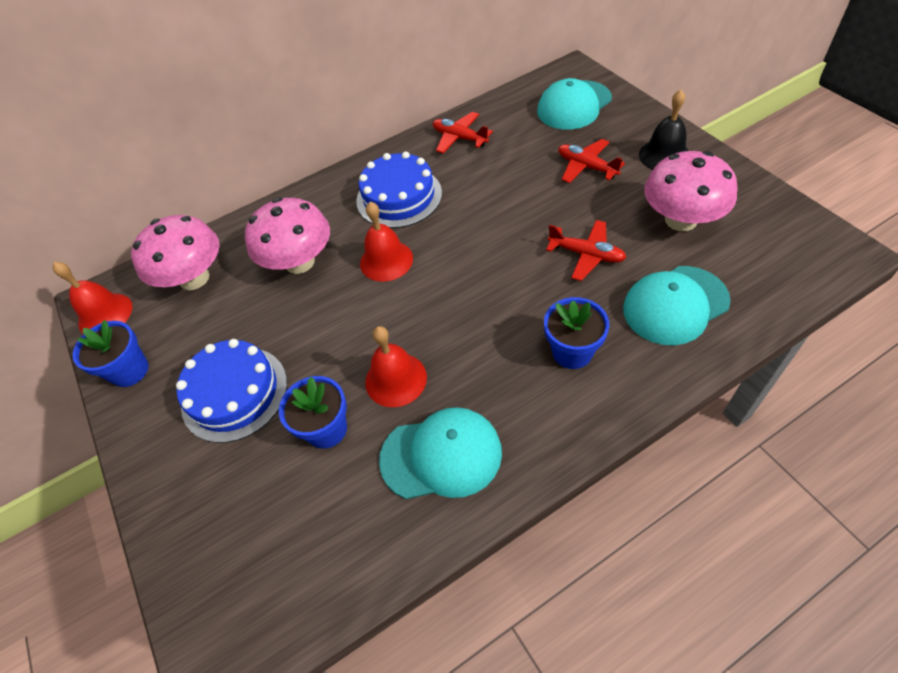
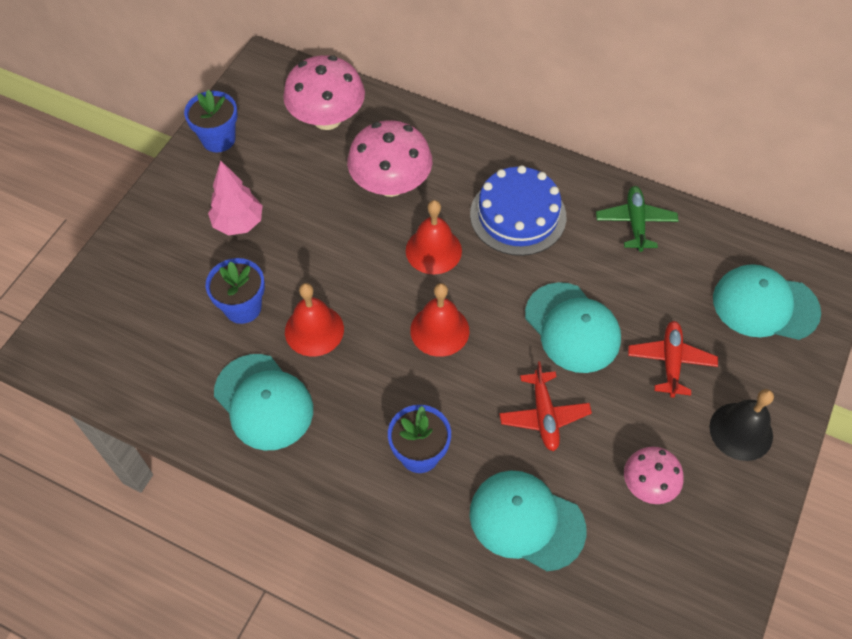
camera: 50 degrees right, 5 degrees up
(105, 314) = (257, 83): red bell -> red bell (439, 330)
(234, 393) = (238, 223): blue cake -> pink tree
(459, 138) = (635, 222): red plane -> green plane
(521, 207) = (572, 328): none -> turquoise cap
(681, 220) = (648, 484): pink mushroom -> pink mushroom, size x0.59

